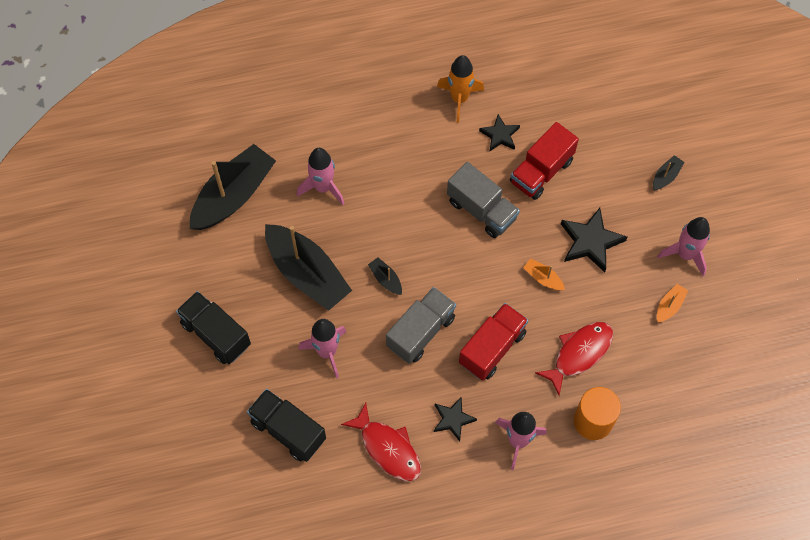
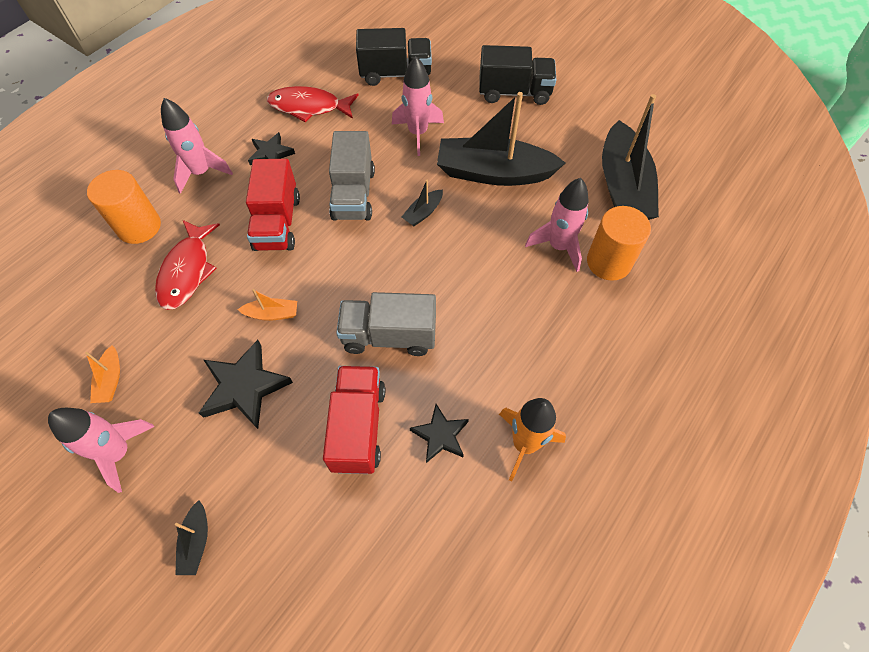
camera: 140 degrees right, 5 degrees down
(304, 155) = (609, 262): none -> orange cylinder
(386, 279) = (423, 212): black boat -> black boat turned 120 degrees clockwise

